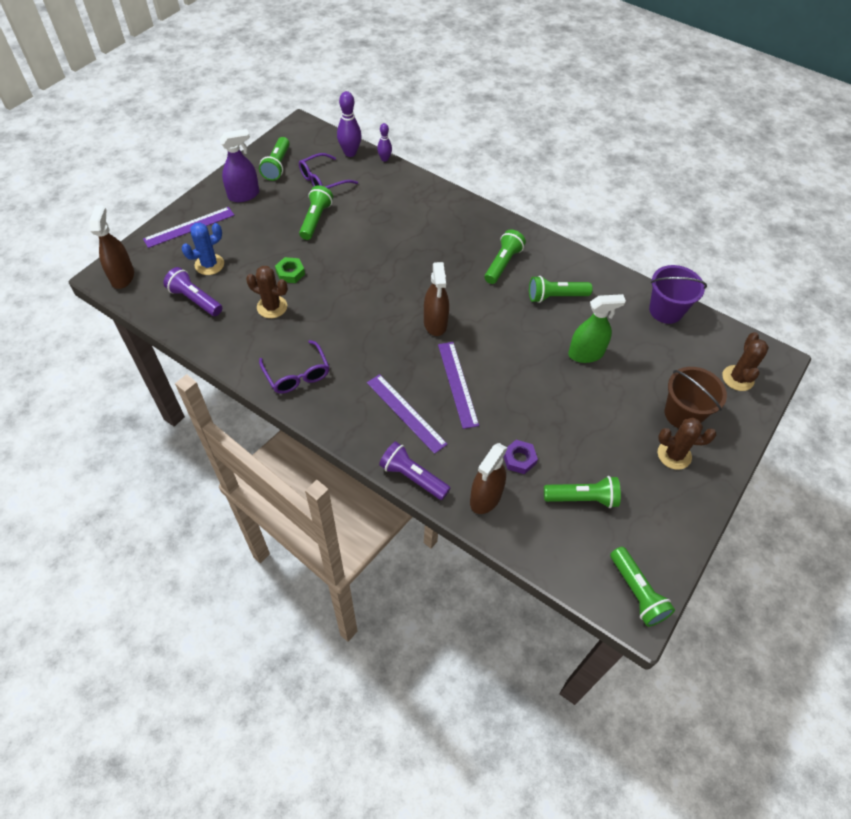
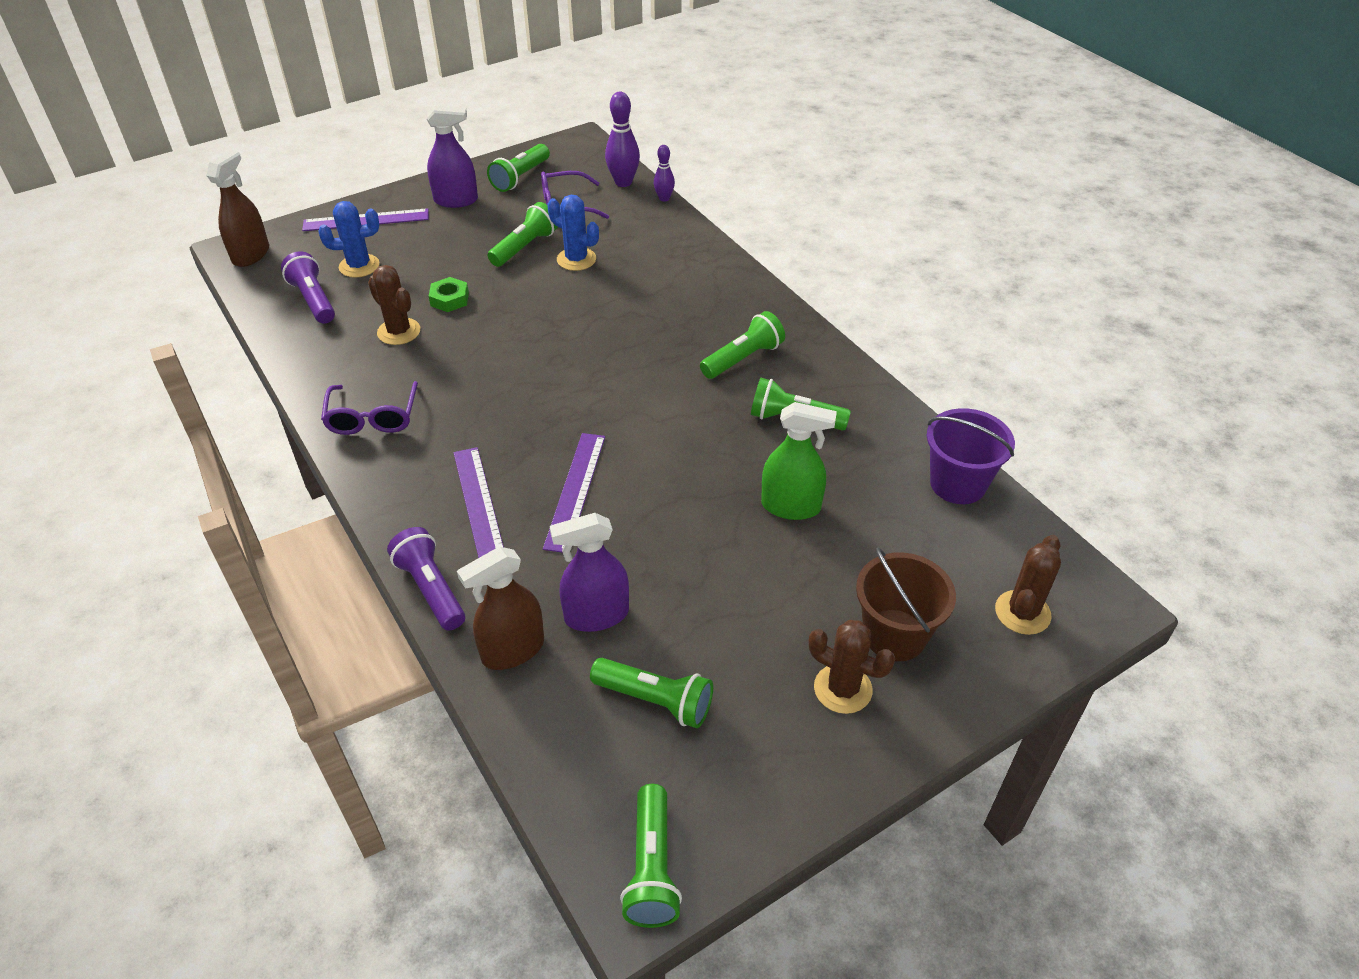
camera: 25 degrees right, 10 degrees down
(356, 220) = (576, 259): none -> blue cactus
(435, 323) = (597, 407): brown spray bottle -> none
(519, 459) = (596, 615): purple nut -> purple spray bottle

